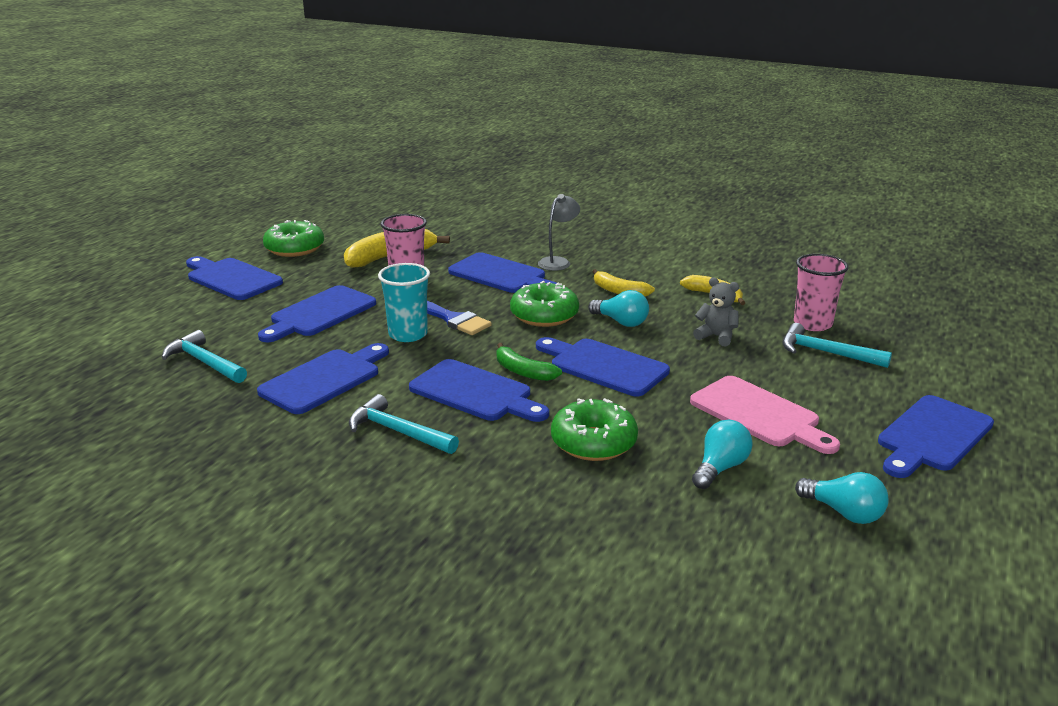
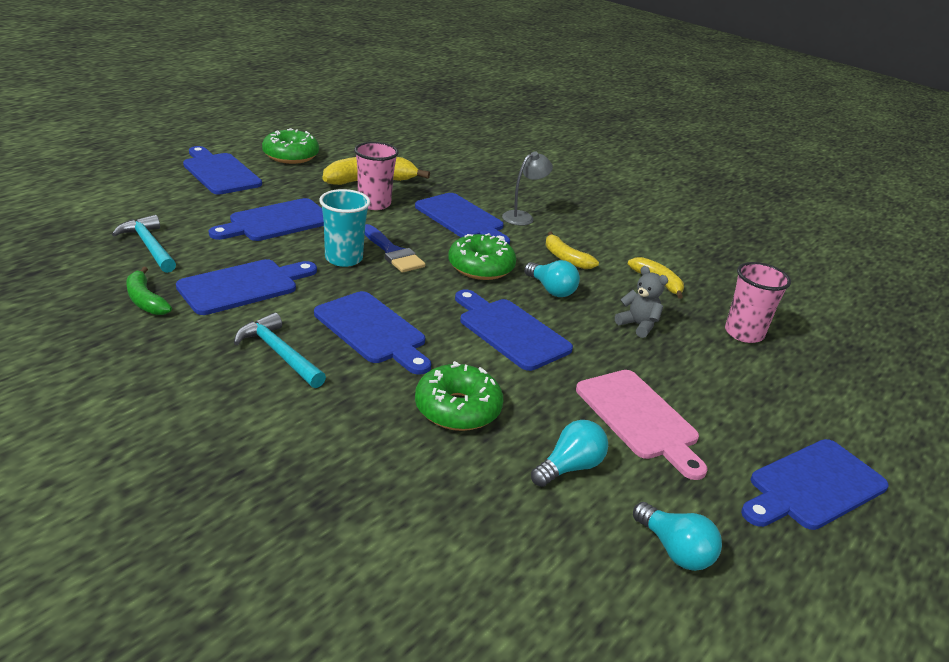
camera: 10 degrees right, 5 degrees up
(523, 371) = (429, 319): green banana -> green banana (145, 300)
(826, 353) = (743, 368): turquoise hammer -> none

